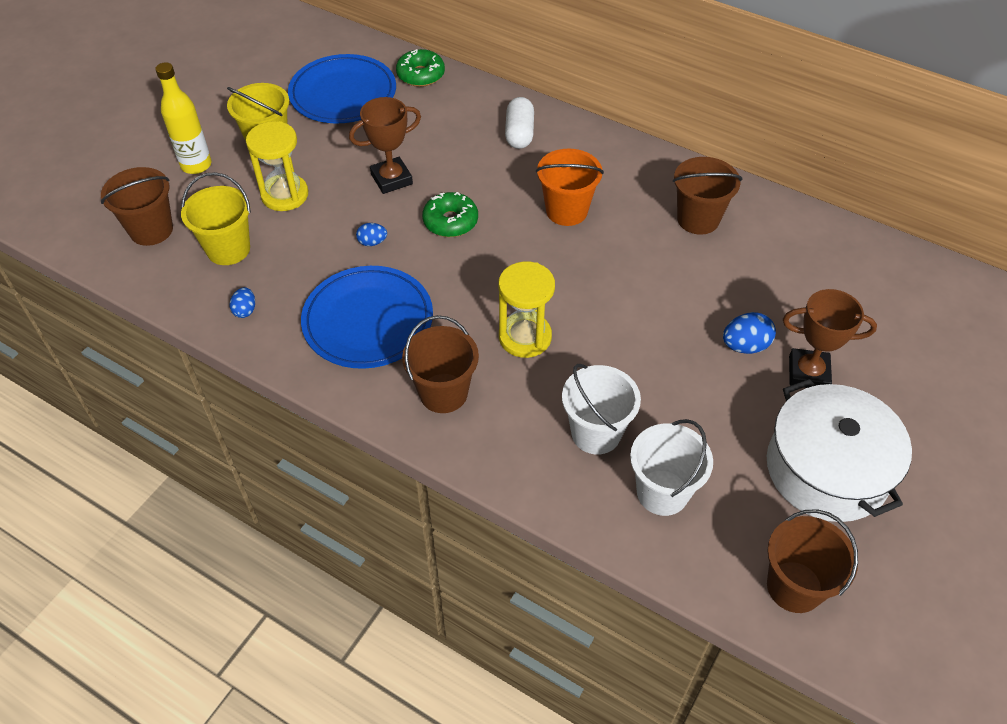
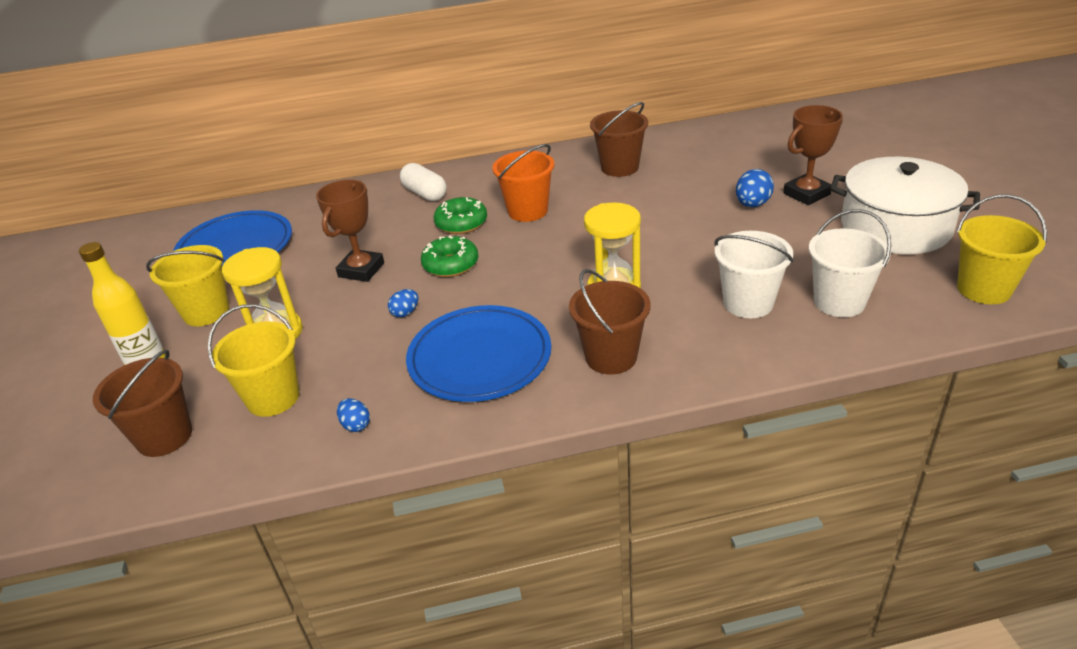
camera: 40 degrees left, 15 degrees down
(420, 75) = (291, 205): green donut -> green donut (461, 223)
(794, 586) = (984, 289): brown bucket -> yellow bucket

